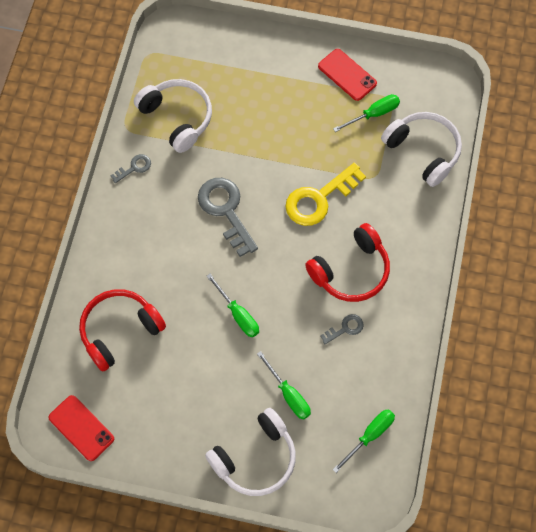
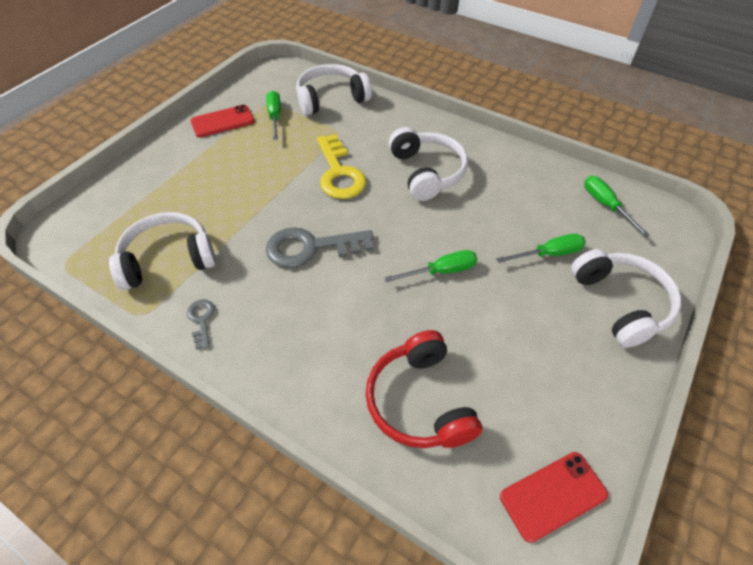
camera: 70 degrees left, 15 degrees down
(345, 328) = (486, 192): grey key -> none
(351, 271) = (427, 172): red headphones -> white headphones

